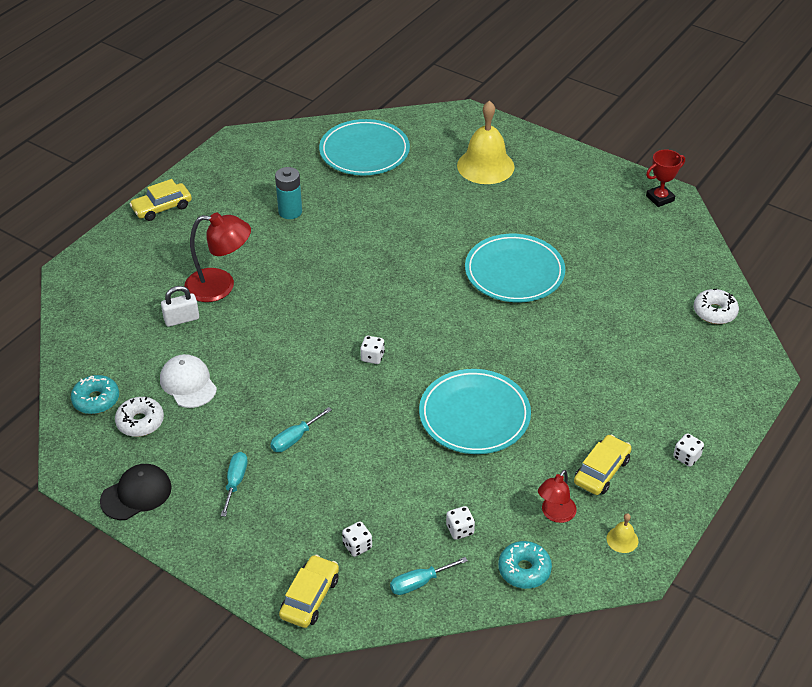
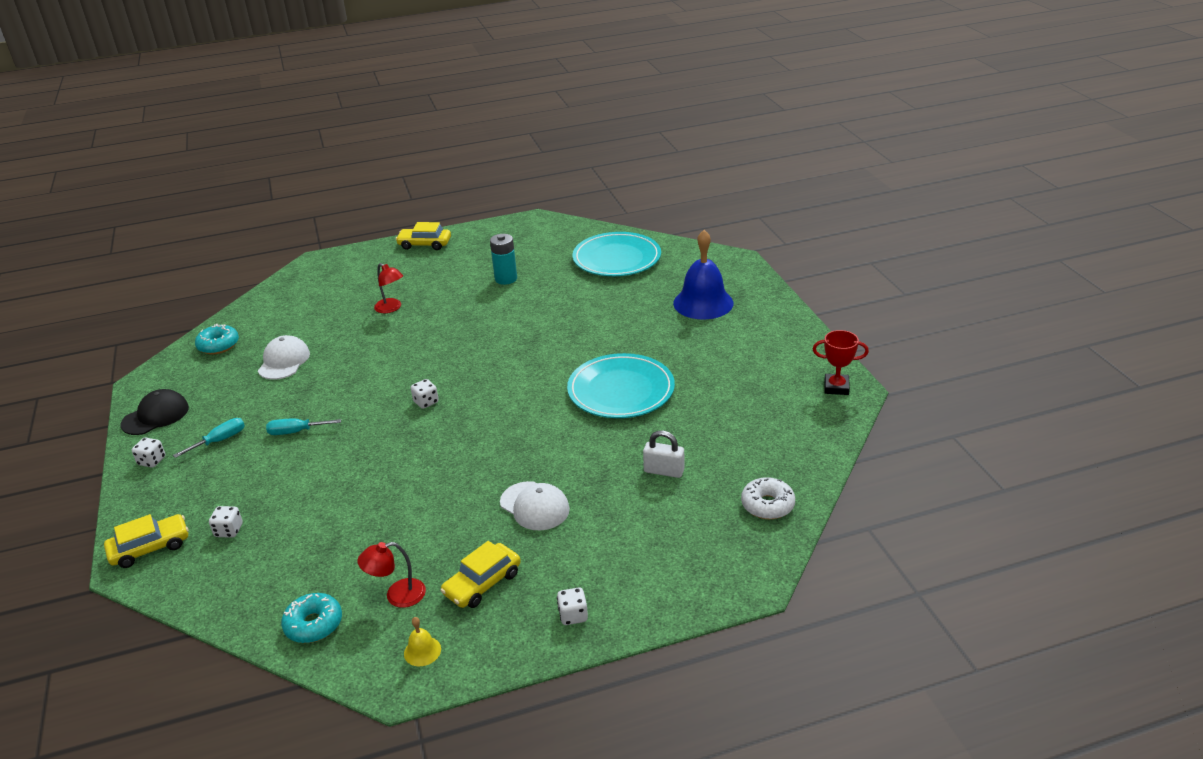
camera: 40 degrees right, 10 degrees down
(136, 494) = (155, 416): black cap -> black cap turned 45 degrees counterclockwise
(140, 422) = (222, 371): white donut -> none
(181, 319) = (338, 318): white padlock -> white padlock (664, 471)
(220, 286) = (391, 308): red lamp -> red lamp, size x0.60
(419, 582) = (230, 584): turquoise screwdriver -> none
(460, 530) = (311, 563): white dice -> white dice (152, 461)
(474, 415) = (441, 482): turquoise plate -> none
(485, 166) = (703, 303): yellow bell -> blue bell
(566, 396) = (535, 506): none -> white cap
(601, 471) = (482, 583): yellow car -> yellow car turned 150 degrees clockwise

